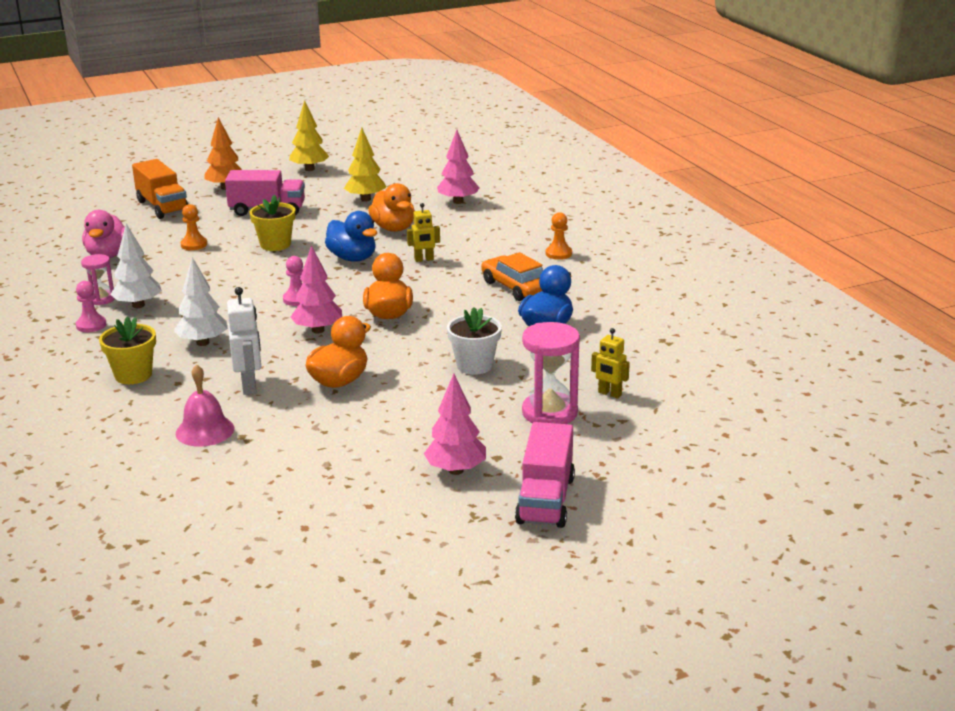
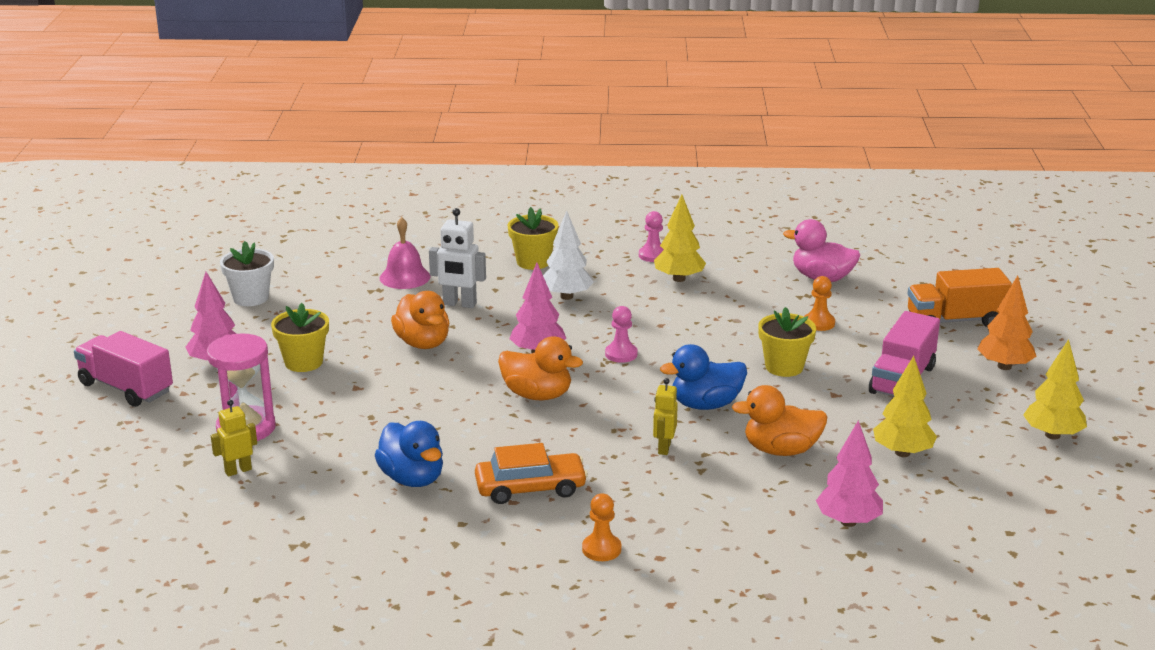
camera: 115 degrees right, 0 degrees up
(101, 299) = (709, 265): pink hourglass -> none
(138, 305) = (679, 279): white tree -> yellow tree
(419, 425) = (303, 362): none -> yellow flower pot
(474, 365) = (377, 414): white flower pot -> white flower pot (251, 298)

